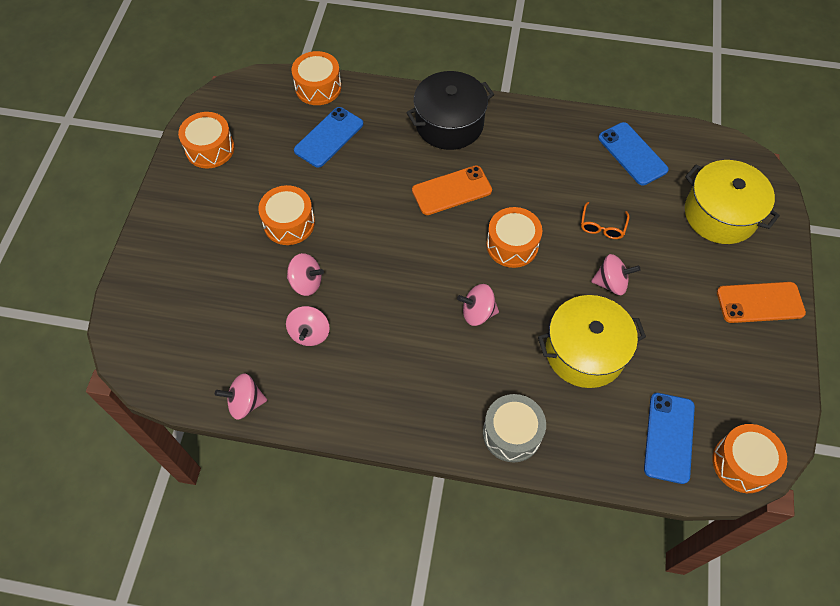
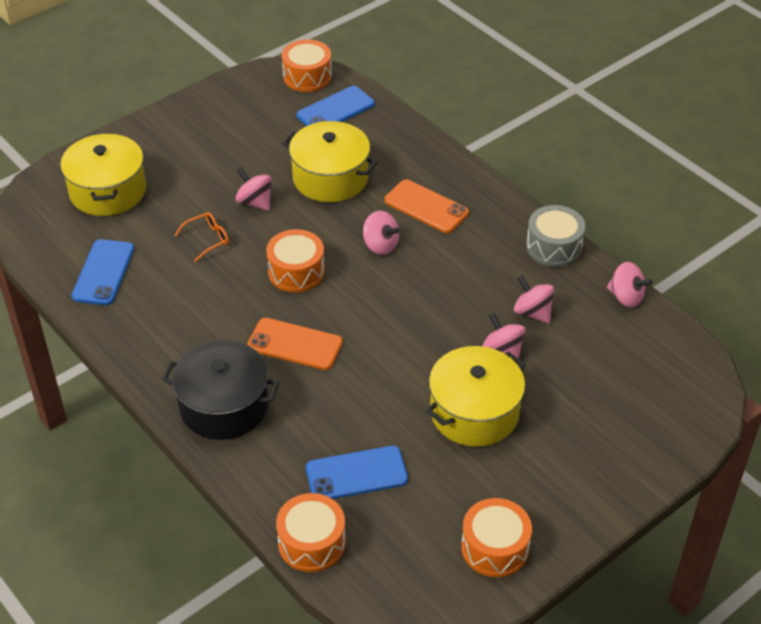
camera: 140 degrees left, 15 degrees down
(289, 223) = (474, 412): orange drum -> yellow pot
(310, 333) = (532, 312): pink spinning top -> pink spinning top turned 90 degrees counterclockwise
(512, 433) = (438, 168): grey drum -> grey drum (553, 247)
(760, 302) = (169, 131): orange phone -> orange phone (426, 207)

